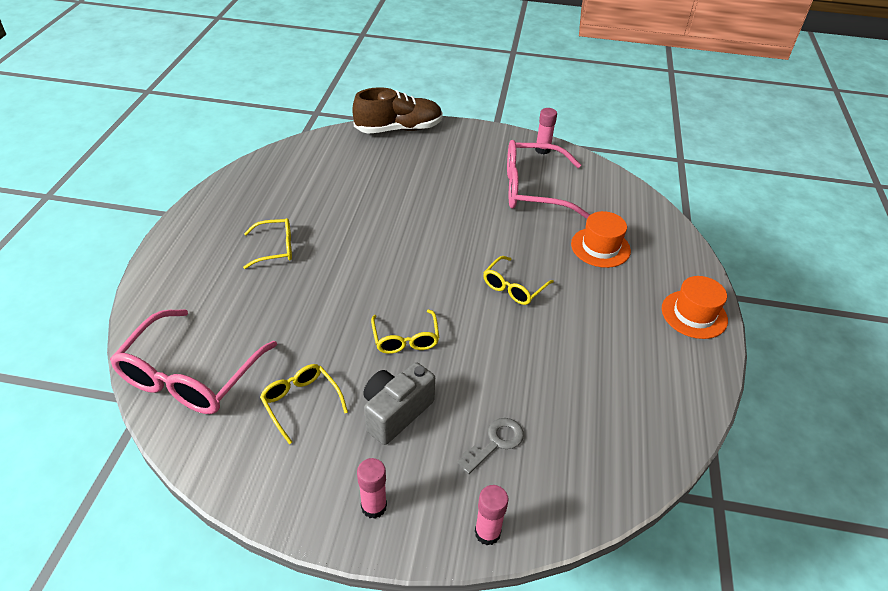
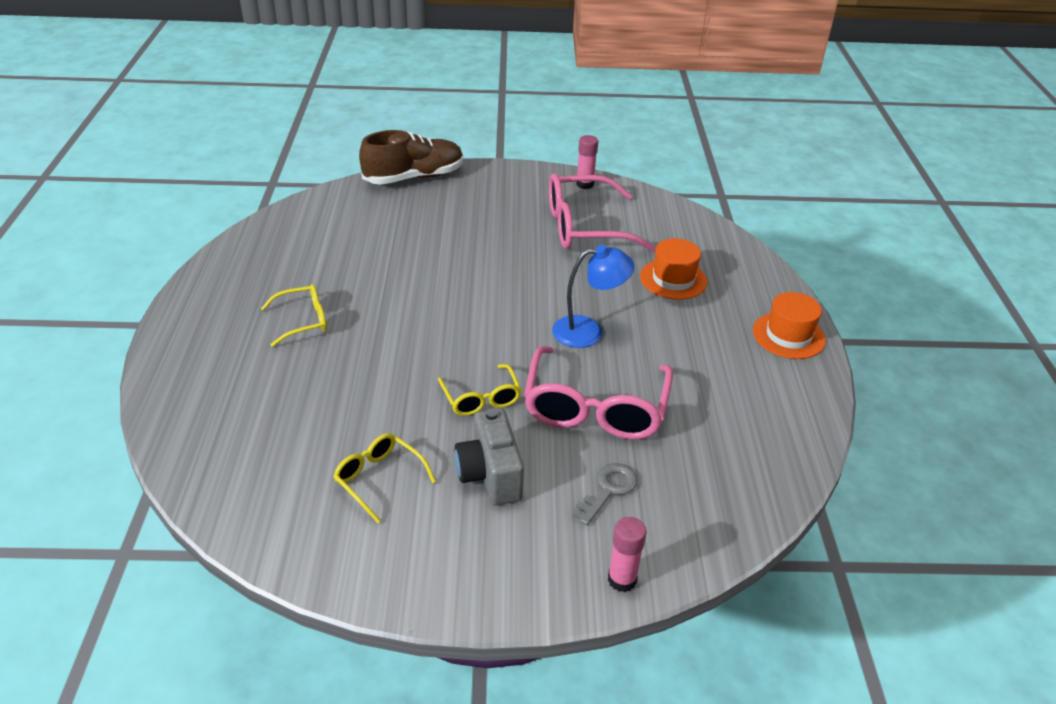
camera: 10 degrees left, 5 degrees down
(190, 376) = (240, 468): pink glasses -> pink glasses (595, 408)
(374, 506) = (491, 572): pink glue stick -> none
(396, 412) = (490, 474): grey camera -> grey camera turned 45 degrees counterclockwise
(513, 287) = (588, 331): yellow glasses -> blue lamp

